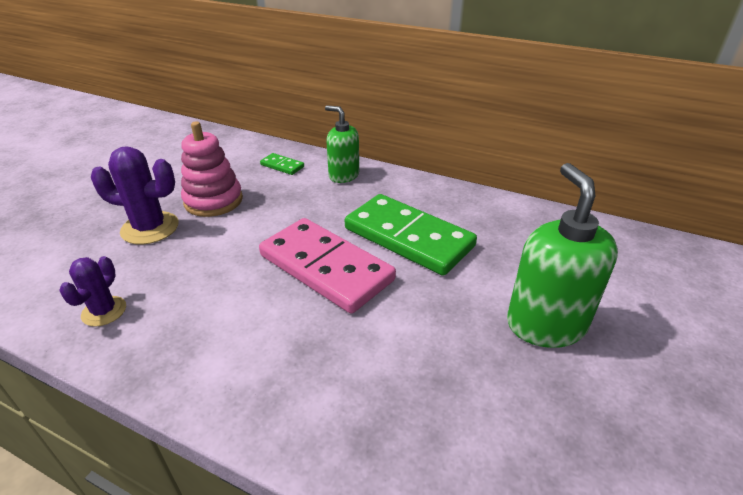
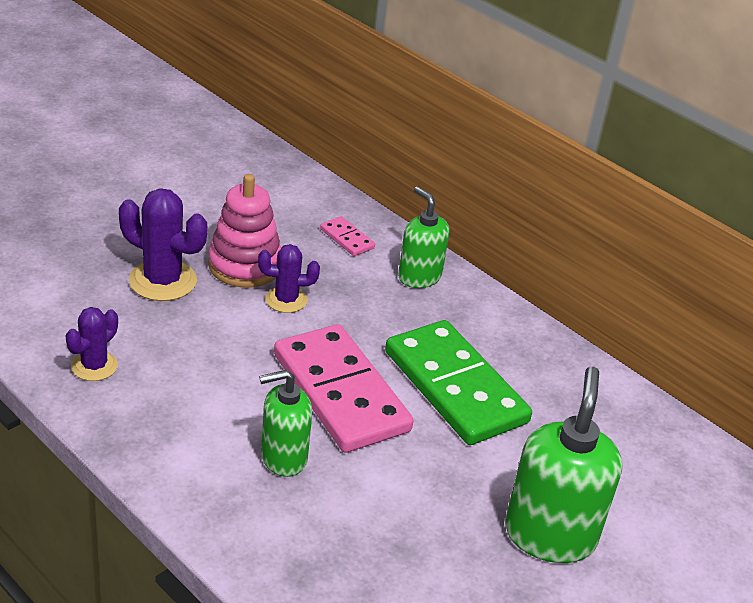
camera: 15 degrees right, 0 degrees up
(254, 215) = (286, 300): none -> purple cactus
(282, 166) = (347, 239): green domino -> pink domino
(302, 335) = (283, 457): none -> green soap dispenser

